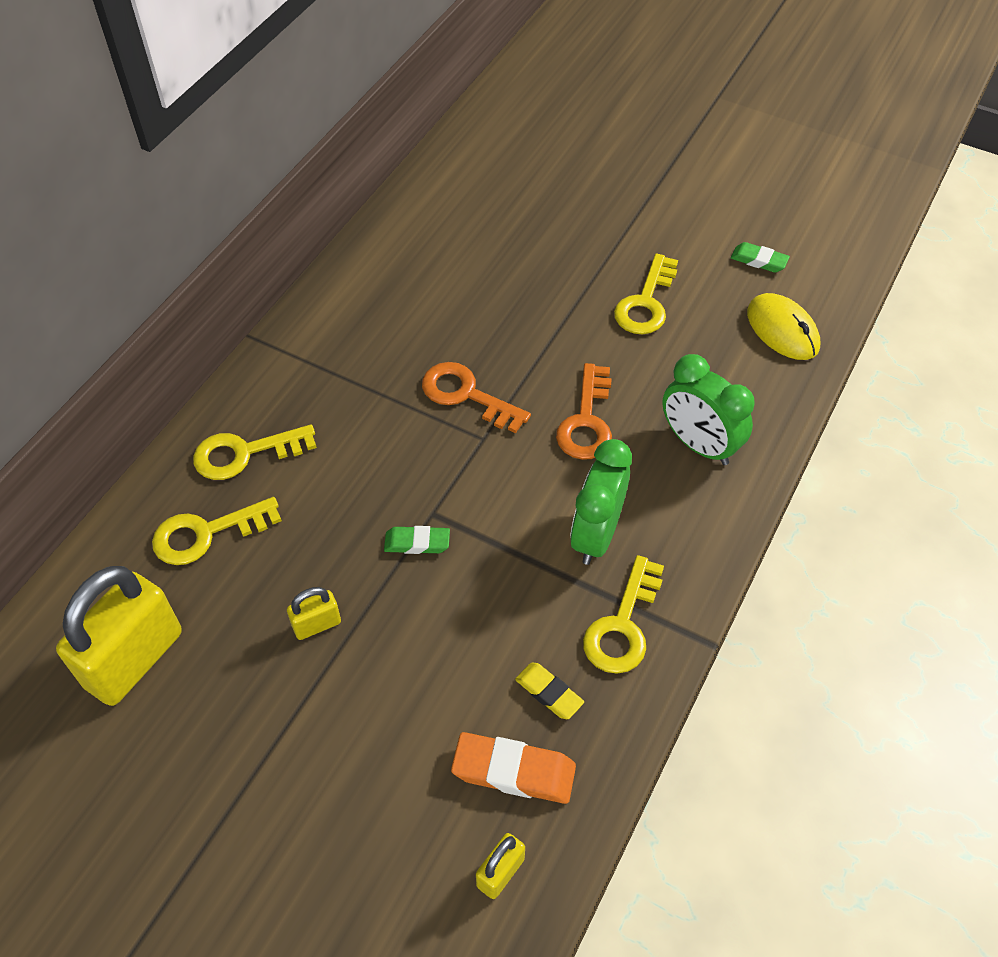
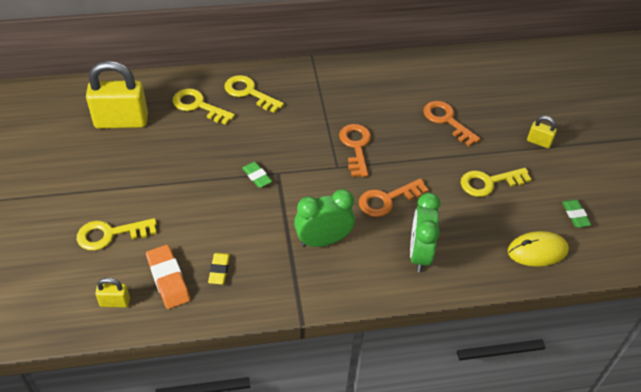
camera: 50 degrees right, 5 degrees down
(317, 624) = (185, 167): yellow padlock -> yellow padlock (539, 142)
(510, 274) = (447, 120): none -> orange key
(623, 625) = (280, 279): yellow key -> yellow key (110, 234)
(782, 330) = (537, 251): yellow mouse -> yellow mouse turned 60 degrees clockwise

